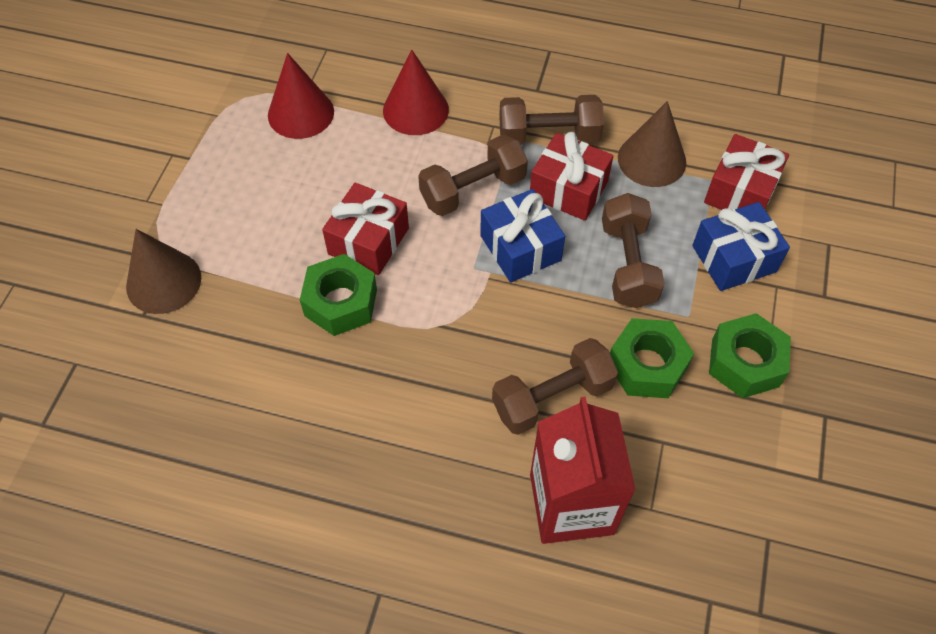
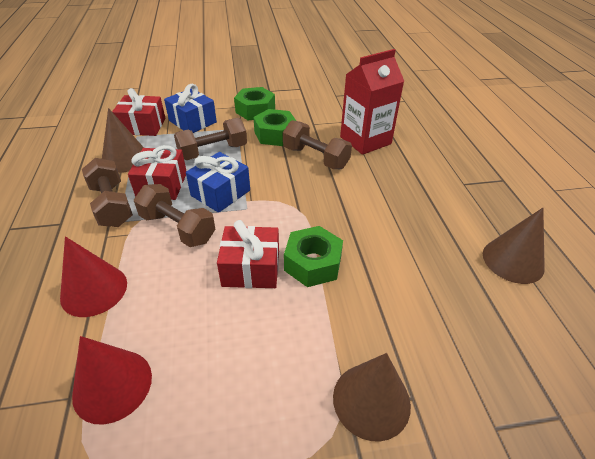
camera: 115 degrees left, 15 degrees down
(207, 536) = (513, 260): none -> brown cone

